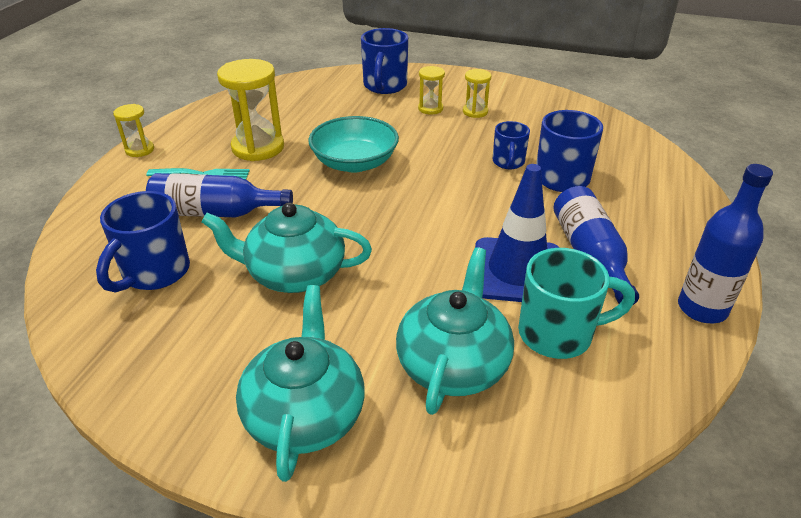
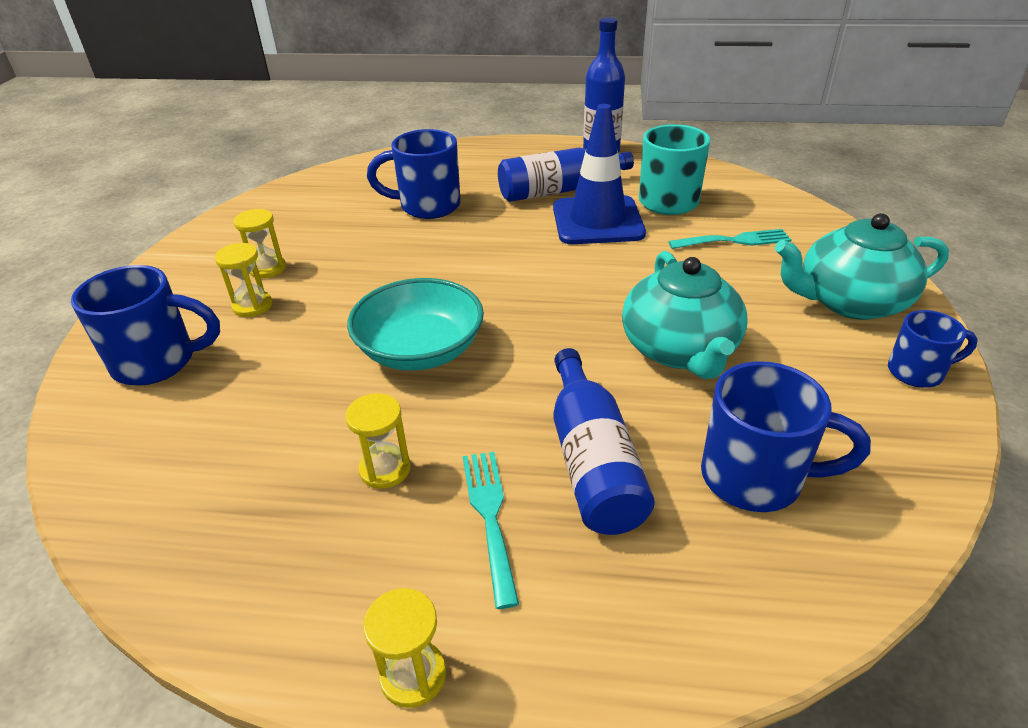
camera: 100 degrees left, 0 degrees up
(258, 147) = (385, 469): yellow hourglass -> yellow hourglass, size x0.53
(453, 364) = (735, 240): turquoise teapot -> turquoise fork
(508, 162) = (402, 237): blue mug -> blue mug (917, 372)

